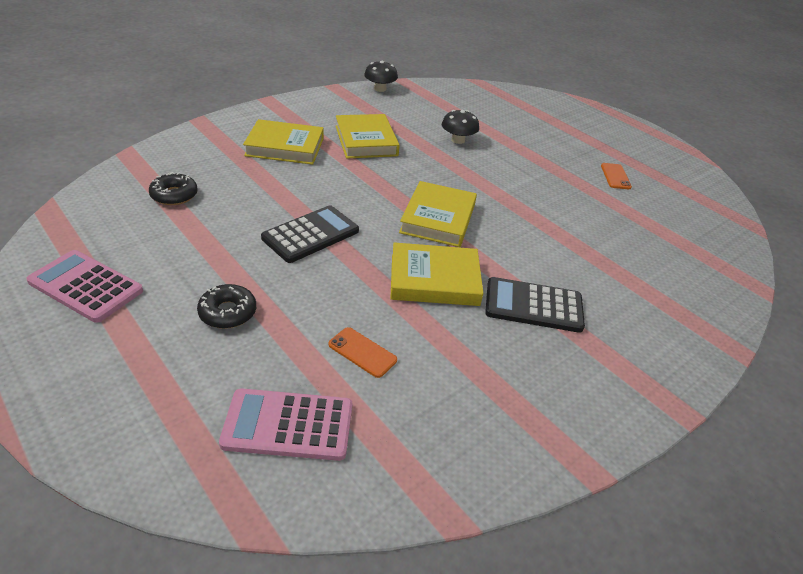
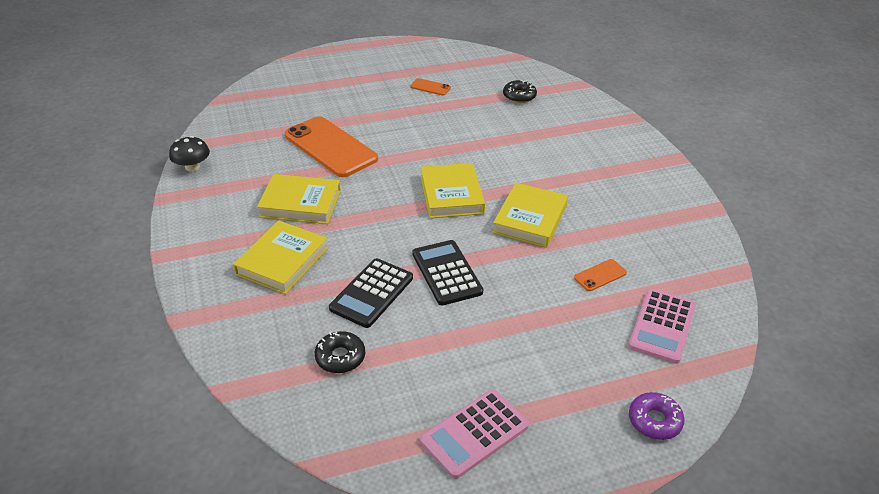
camera: 65 degrees left, 0 degrees up
(112, 432) = (654, 421): none -> purple donut
(228, 312) = (537, 341): black donut -> black donut (519, 96)
(438, 218) = (451, 195): yellow book -> yellow book turned 45 degrees clockwise
(458, 140) = (330, 147): black mushroom -> orange phone
(533, 305) = (572, 181): black calculator -> black calculator (371, 293)

